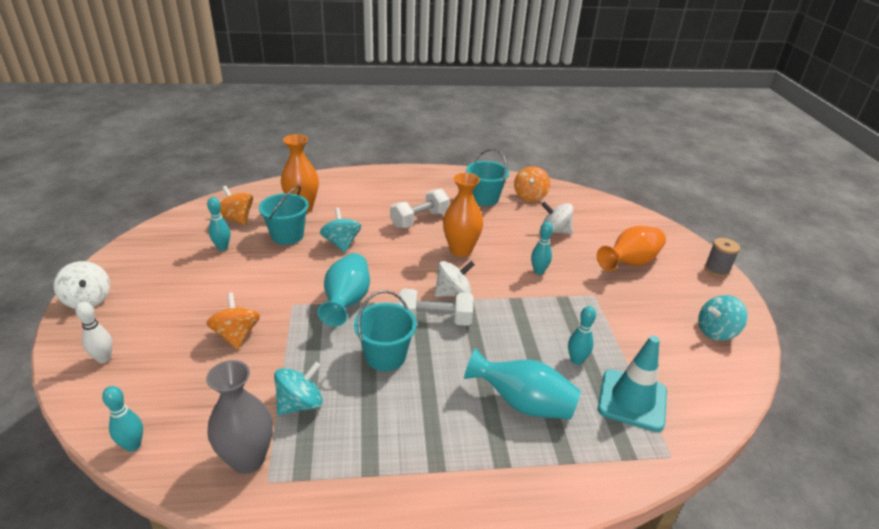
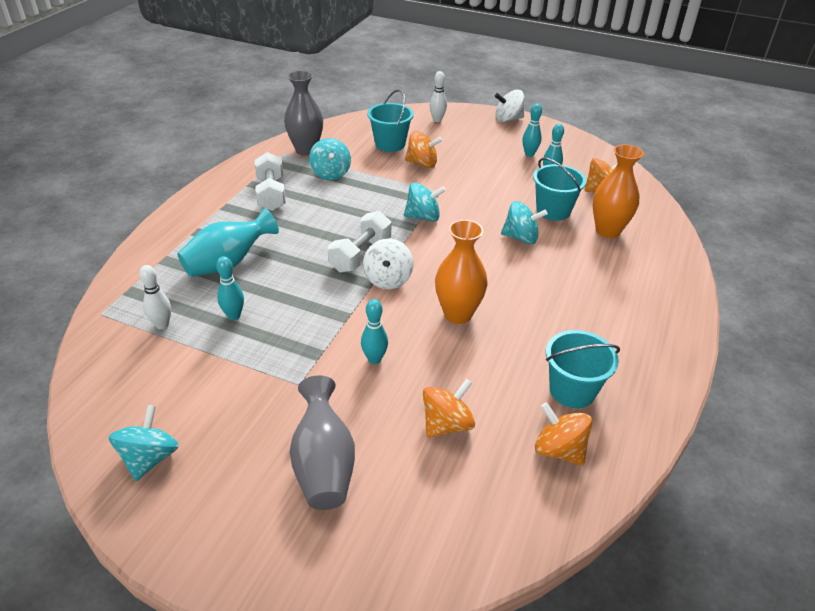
camera: 120 degrees right, 5 degrees up
(133, 445) = (353, 122): turquoise bowling pin -> turquoise bowling pin (529, 154)
(346, 302) = (423, 217): turquoise vase -> turquoise spinning top
(385, 356) = (341, 217): turquoise bucket -> turquoise bucket (390, 144)
(419, 220) = (542, 306): white dumbbell -> white dumbbell (271, 194)
(554, 231) = (447, 424): white spinning top -> orange spinning top
(630, 263) = (323, 464): orange vase -> grey vase
(632, 400) = (162, 325): turquoise traffic cone -> white bowling pin
(716, 269) = (227, 573): grey spool -> none

